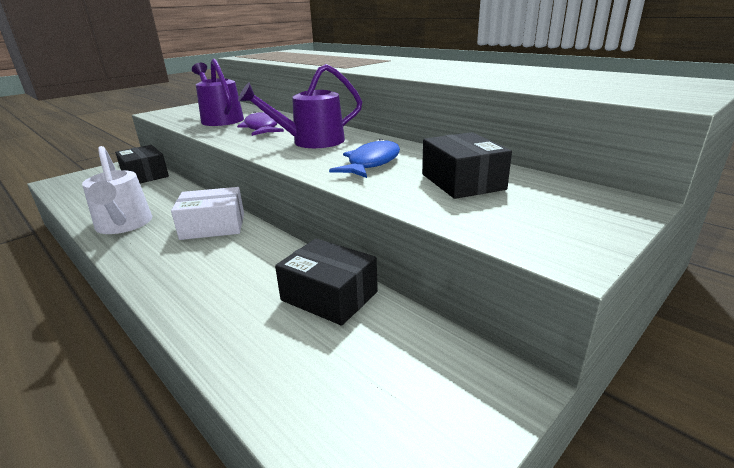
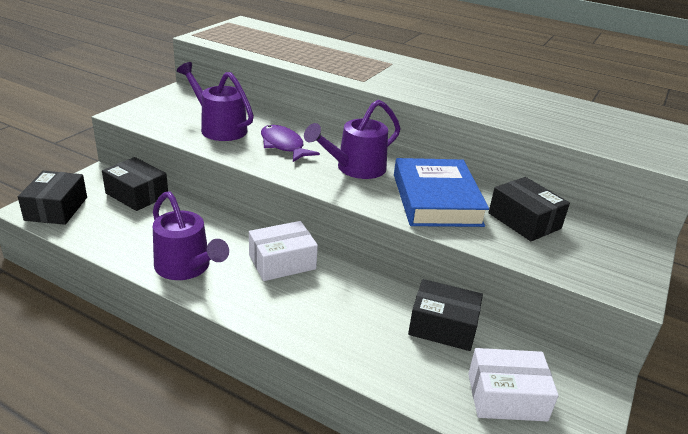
camera: 20 degrees left, 5 degrees up
(74, 182) = (56, 209): none -> black box
(124, 225) = (187, 268): white watering can -> purple watering can
(349, 388) = (506, 397): none -> white box
(371, 163) = (436, 199): blue fish -> blue book

